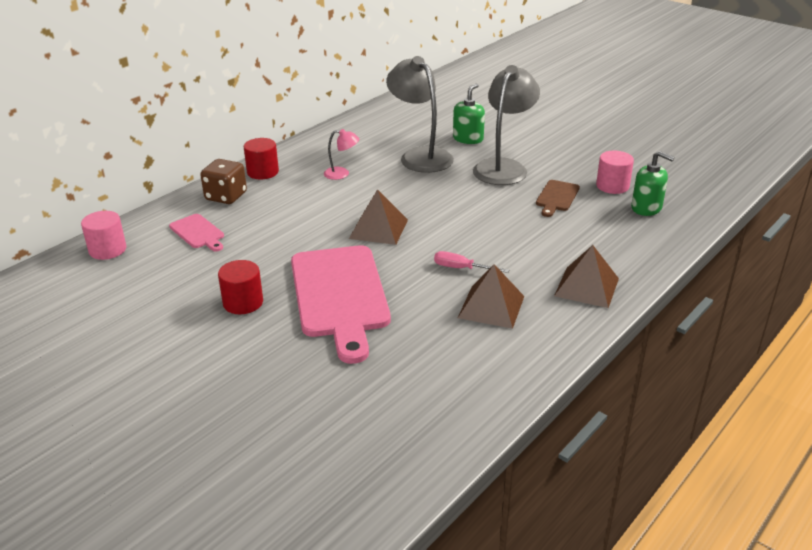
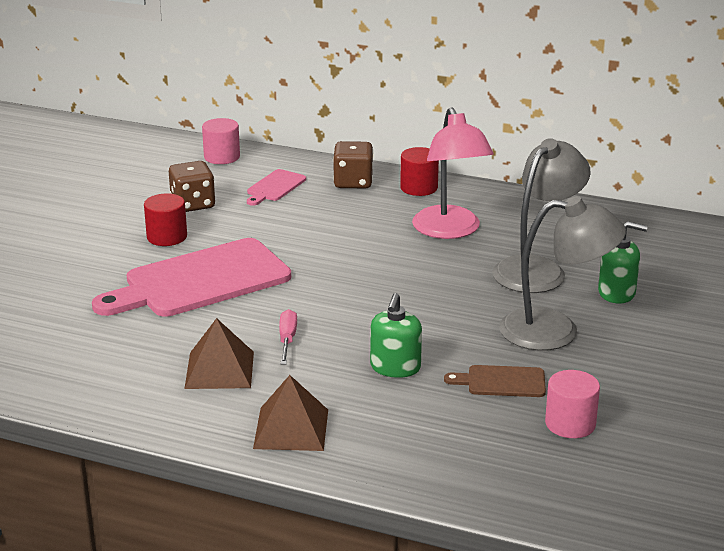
camera: 70 degrees right, 5 degrees down
(190, 279) = (193, 204): none -> brown dice
(342, 174) = (450, 231): pink lamp -> pink lamp, size x2.14
(378, 229) = (341, 276): brown pyramid -> none
(646, 208) = (525, 459): green soap dispenser -> green soap dispenser (395, 367)

